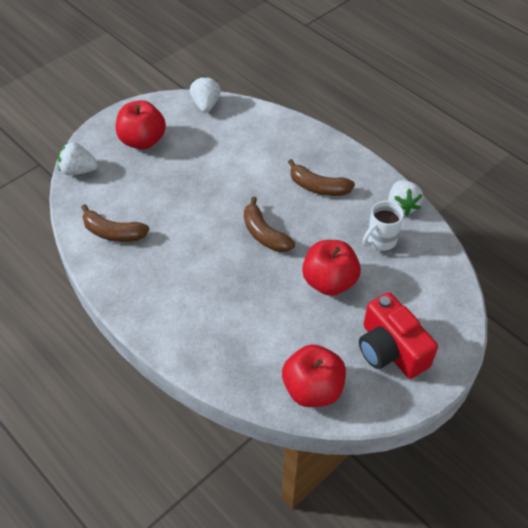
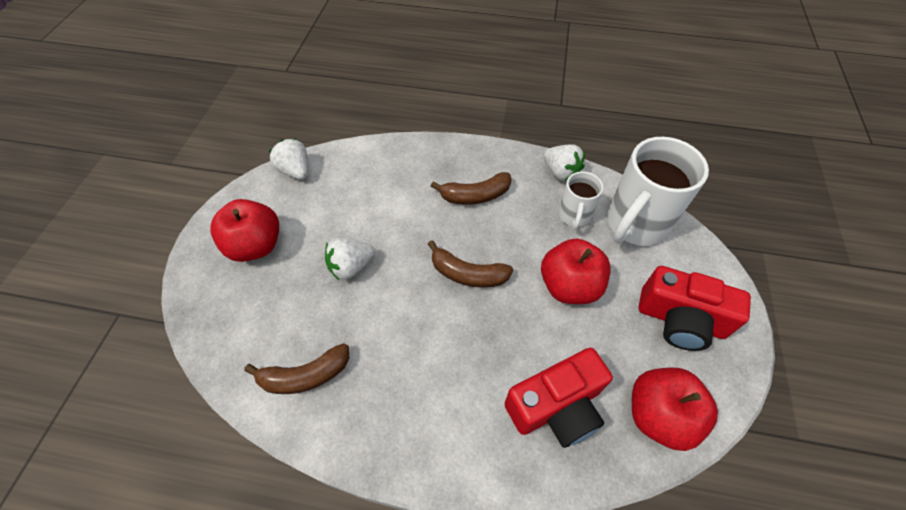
camera: 35 degrees left, 5 degrees up
(78, 170) = (203, 324): white strawberry -> white strawberry (351, 267)
(249, 342) = (556, 406): none -> red camera
(424, 272) = (634, 224): none -> white mug

